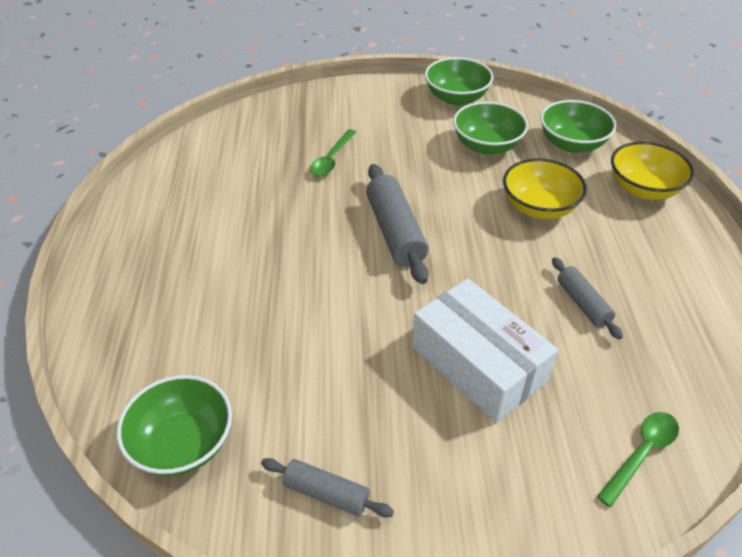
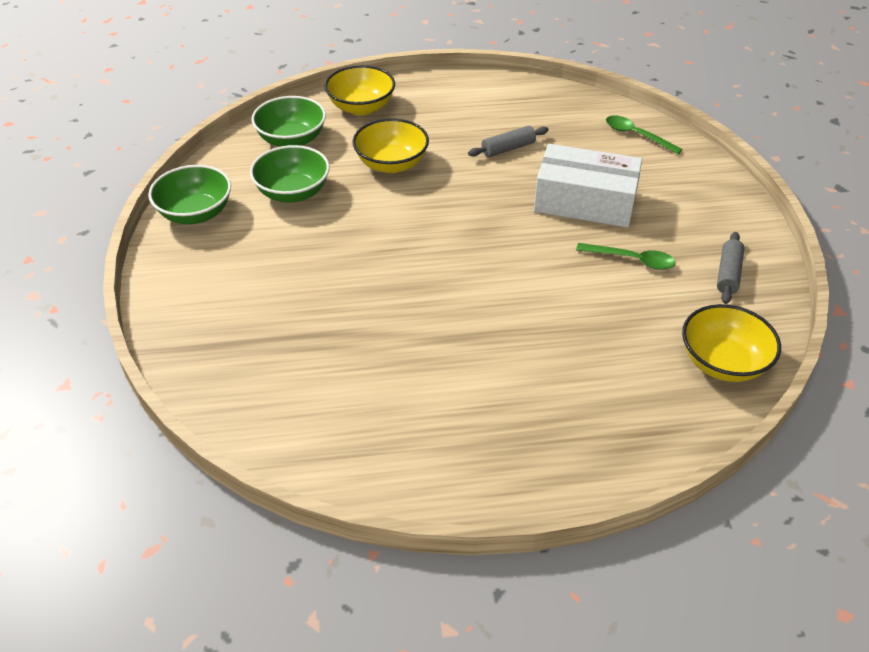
camera: 95 degrees left, 0 degrees up
(183, 443) = (722, 362): green bowl -> yellow bowl
(332, 159) = (316, 307): green spoon -> green spoon (632, 260)
(395, 232) = (437, 252): grey rolling pin -> none
(478, 364) = (585, 202): white box -> white box turned 60 degrees clockwise

